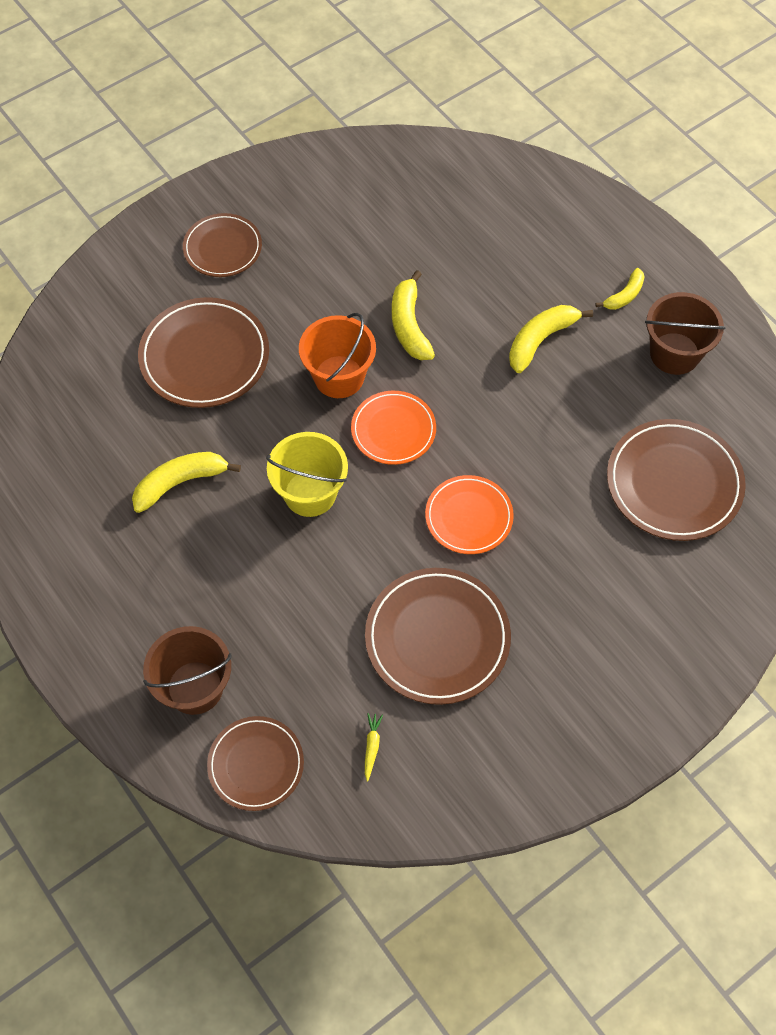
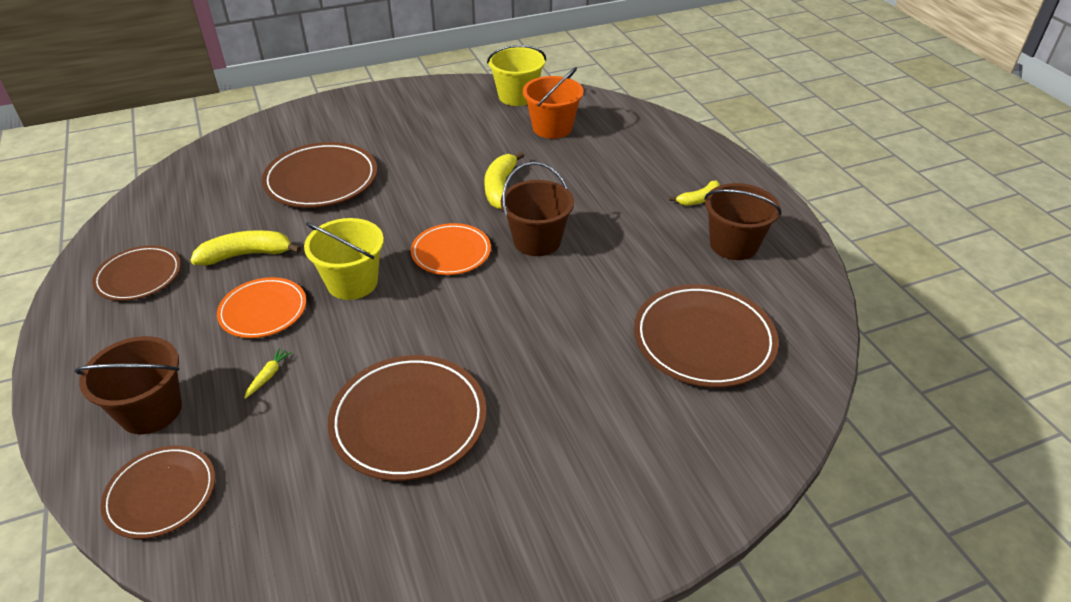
camera: 15 degrees right, 20 degrees down
(222, 248) = (376, 122): brown plate -> brown plate (139, 276)
(339, 377) = (423, 210): orange bucket -> orange bucket (552, 128)
(371, 166) = (517, 96): none -> yellow bucket
(372, 747) = (288, 506): yellow carrot -> yellow carrot (268, 376)
(469, 517) = (489, 327): orange plate -> orange plate (263, 311)
(475, 394) = (537, 241): none -> brown bucket
(540, 340) = (611, 216): yellow banana -> none

